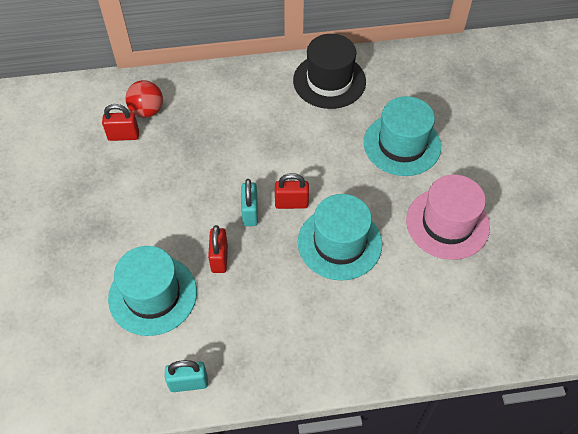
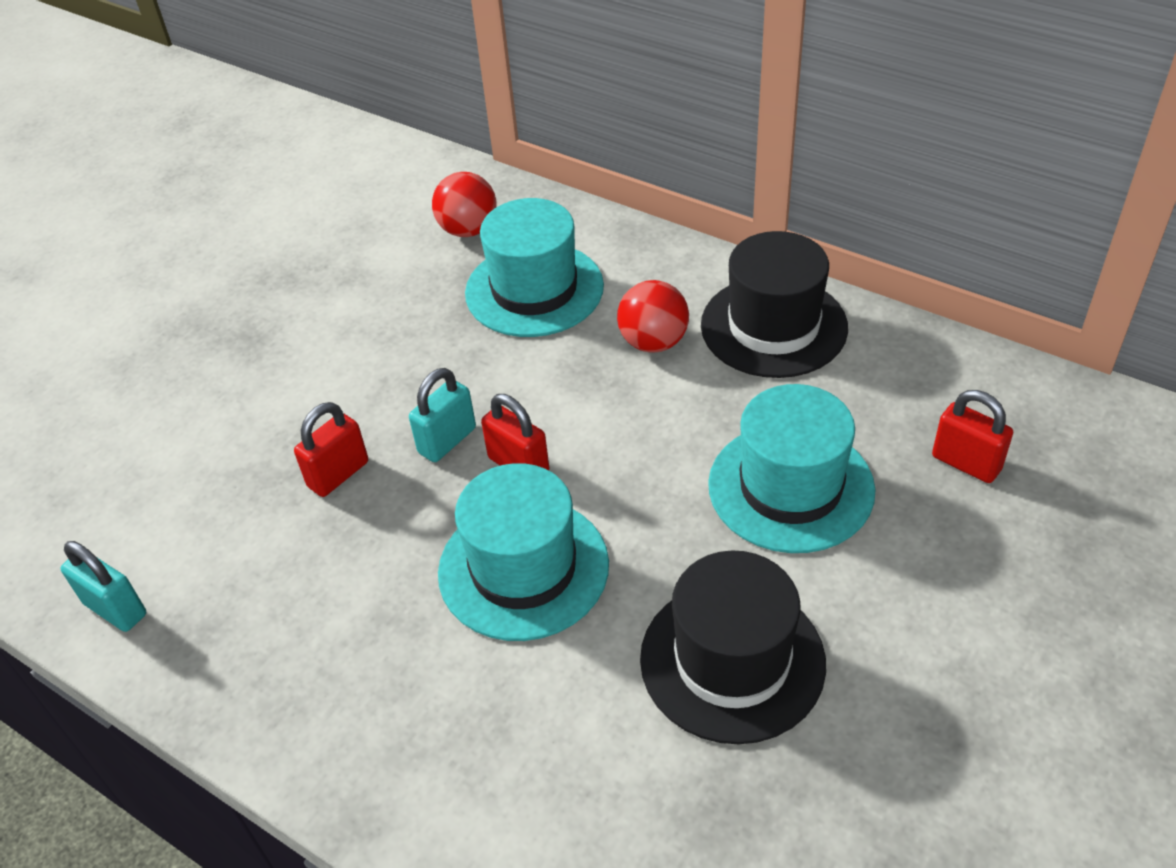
camera: 45 degrees right, 10 degrees down
(123, 136) = (404, 245): red padlock -> red padlock (966, 463)
(152, 295) = (208, 464): turquoise hat -> turquoise hat (534, 289)
(289, 116) = (653, 342): none -> red ball
(447, 223) = (732, 660): pink hat -> black hat

